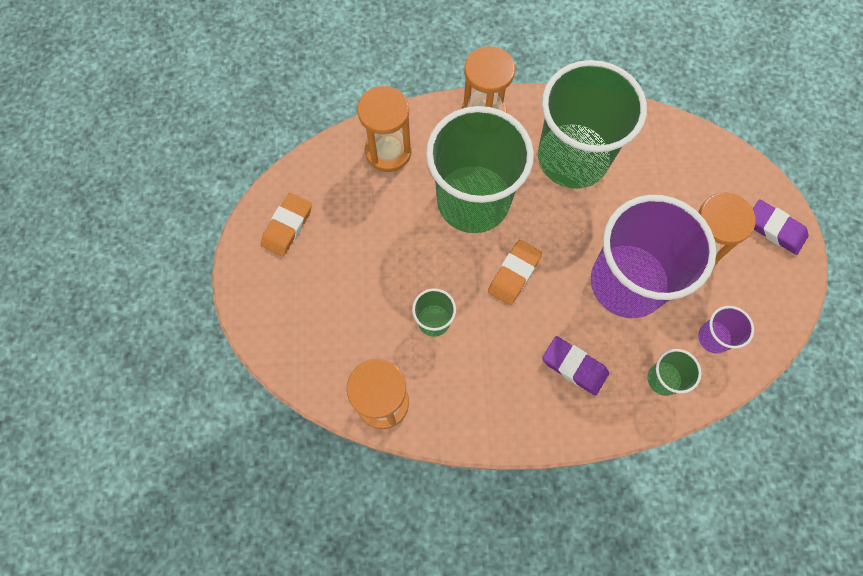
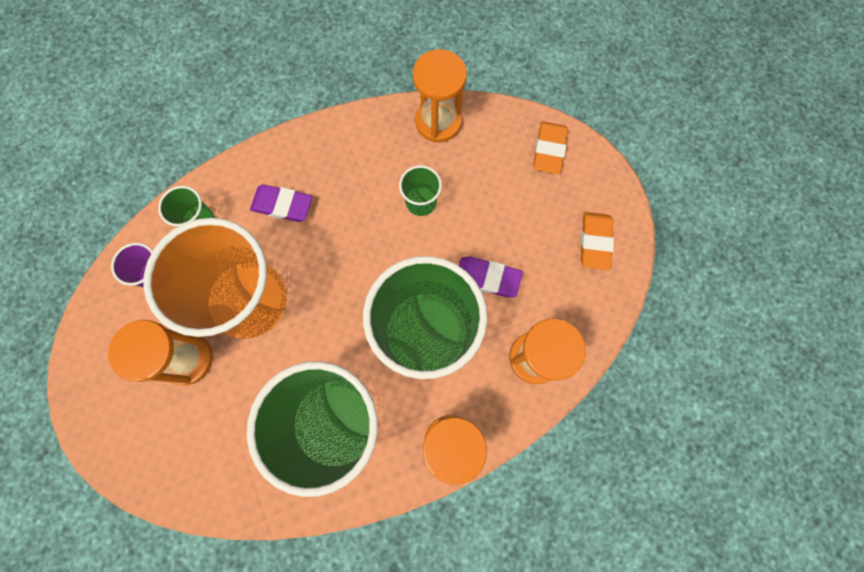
camera: 160 degrees right, 5 degrees up
(514, 274) = (361, 271): orange eraser -> orange eraser (549, 150)
(627, 283) = (249, 300): purple cup -> orange cup
(775, 229) = (104, 414): purple eraser -> purple eraser (487, 278)

